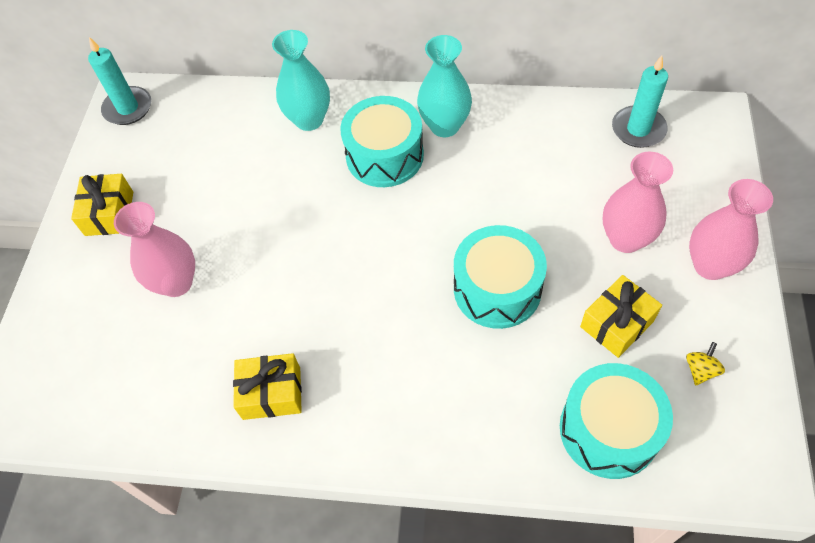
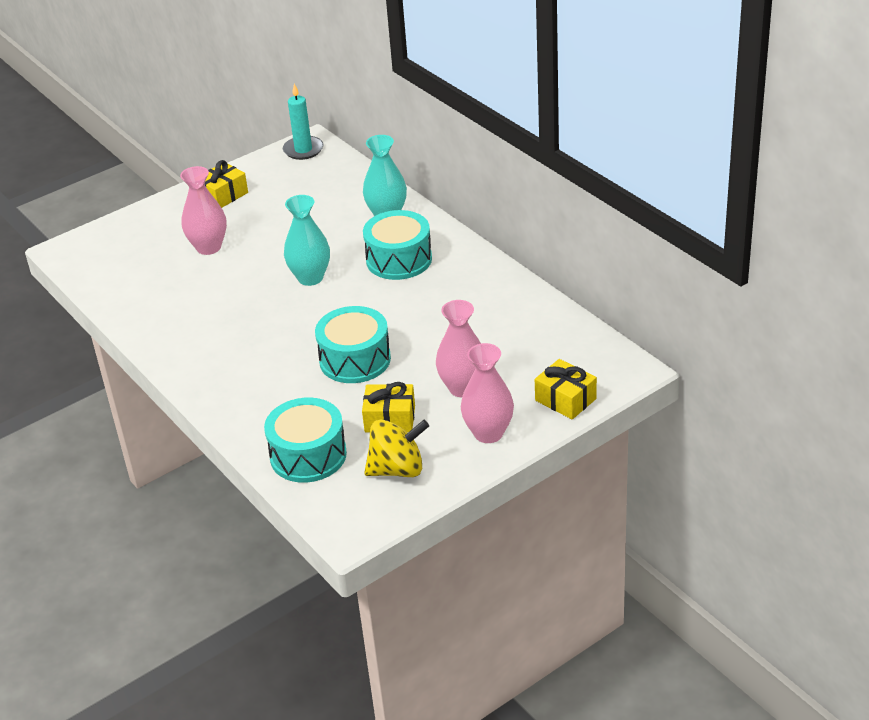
camera: 45 degrees right, 20 degrees down
(271, 393) = (181, 323): yellow gift -> yellow gift (565, 399)
(444, 126) = (456, 267): turquoise vase -> turquoise vase (310, 278)
(638, 129) = (568, 344): turquoise candle -> none
(700, 370) = (397, 469): yellow spinning top -> yellow spinning top, size x2.18

